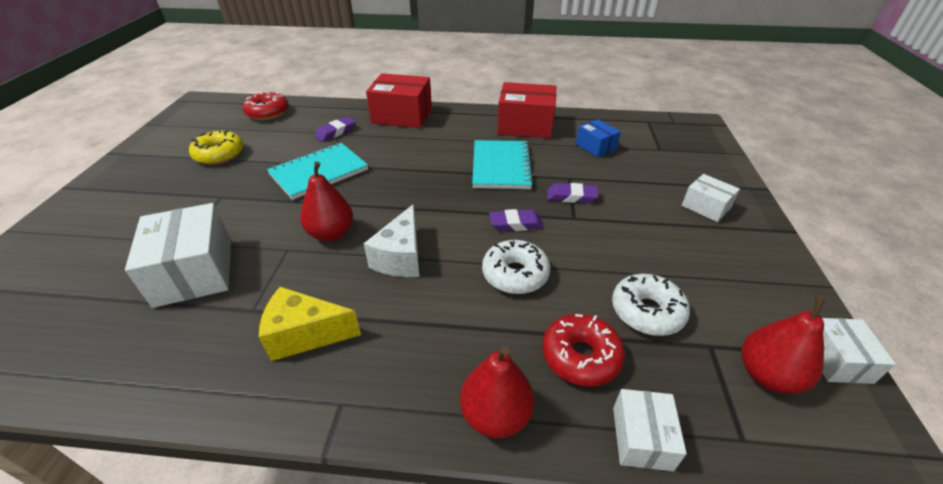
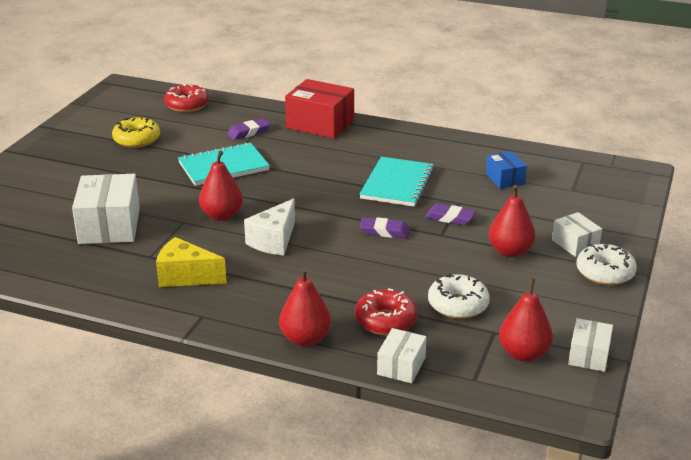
camera: 15 degrees right, 10 degrees down
(515, 274) = (363, 266): white donut -> white donut (605, 273)
(525, 125) = (444, 149): red box -> none
(653, 227) = (510, 251): none -> red pear

